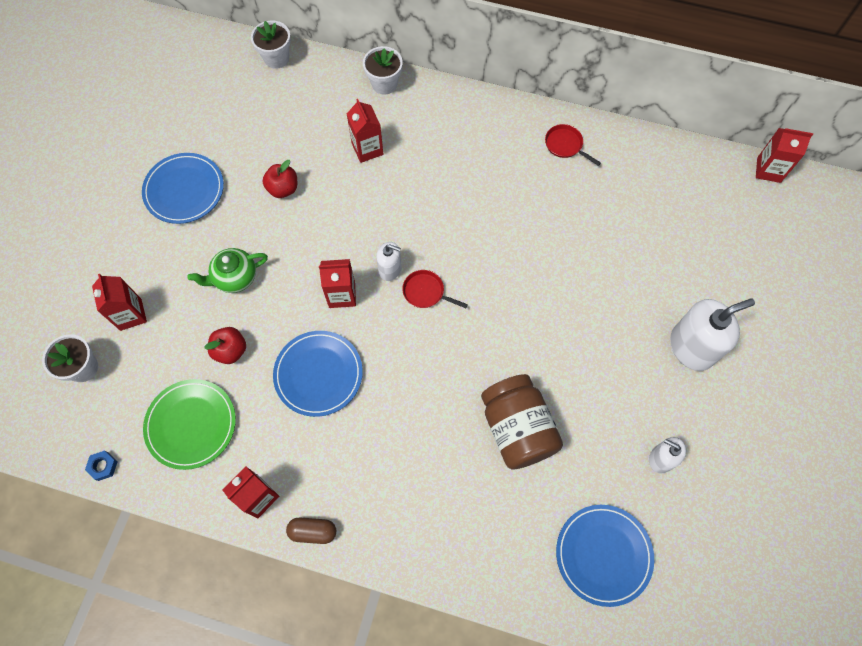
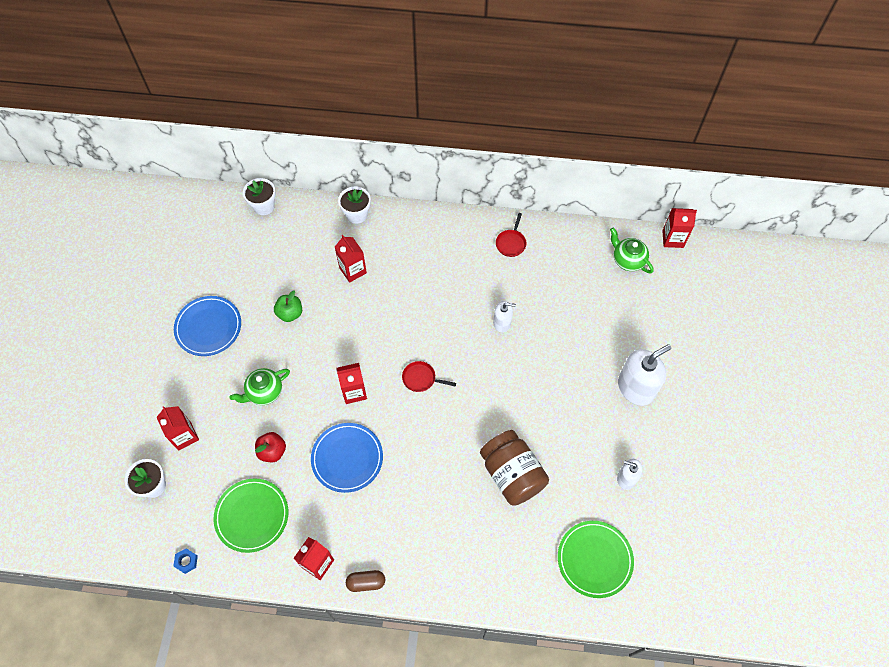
camera: 10 degrees left, 5 degrees down
(283, 189) = (290, 313): red apple -> green apple
(390, 269) = (389, 365): white soap dispenser -> white soap dispenser (502, 323)
(565, 145) = (511, 243): red pan -> red pan turned 105 degrees counterclockwise
(603, 554) = (594, 559): blue plate -> green plate
(707, 187) = (628, 260): none -> green teapot

